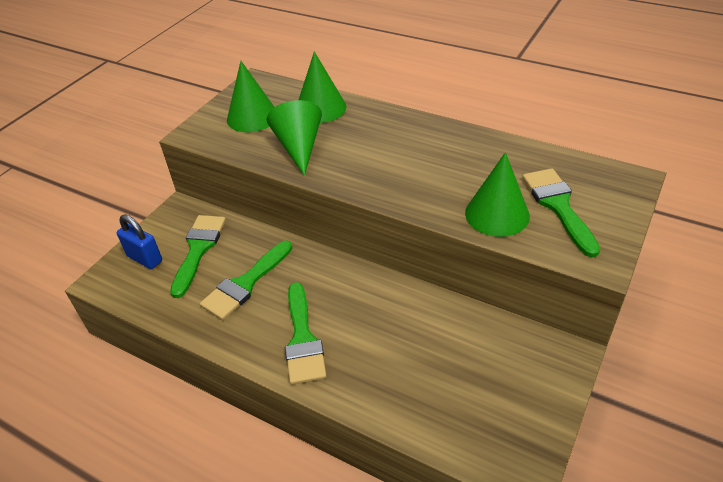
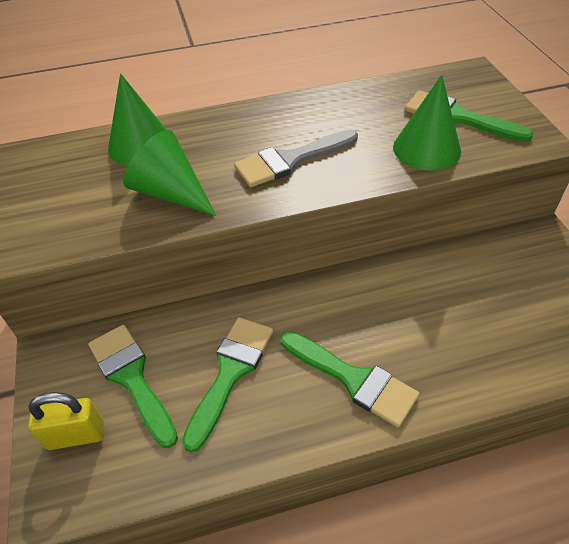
camera: 45 degrees left, 5 degrees up
(145, 258) = (76, 435): blue padlock -> yellow padlock
(245, 284) = (230, 373): green brush -> green brush turned 150 degrees counterclockwise
(252, 117) = (72, 192): green cone -> none
(393, 167) = (290, 160): none -> grey brush

